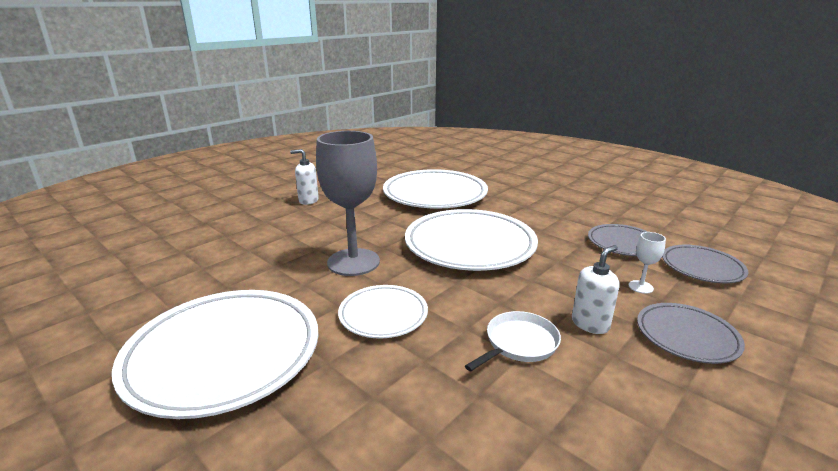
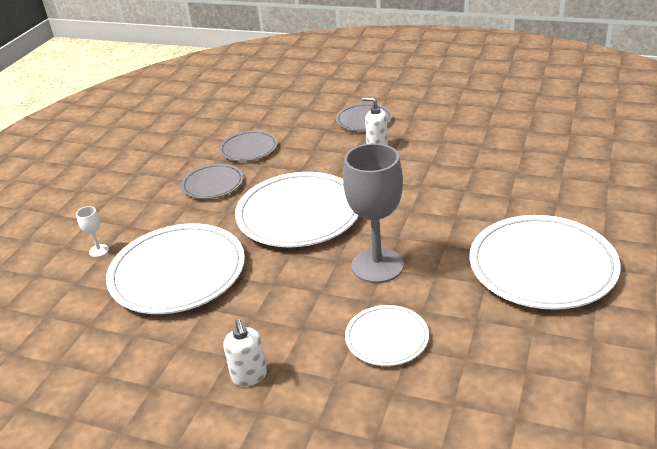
camera: 110 degrees left, 10 degrees up
(383, 315) = (437, 221): white plate -> white plate (387, 338)
(519, 343) = (418, 165): white pan -> none
(640, 287) = (316, 137): white goblet -> white goblet (99, 250)
(702, 267) = (271, 120): grey plate -> grey plate (213, 184)

